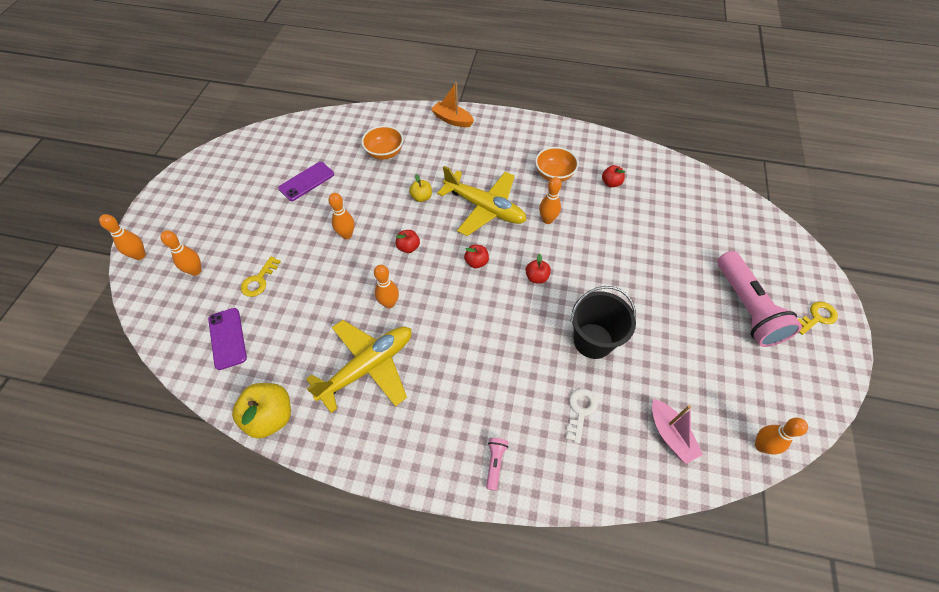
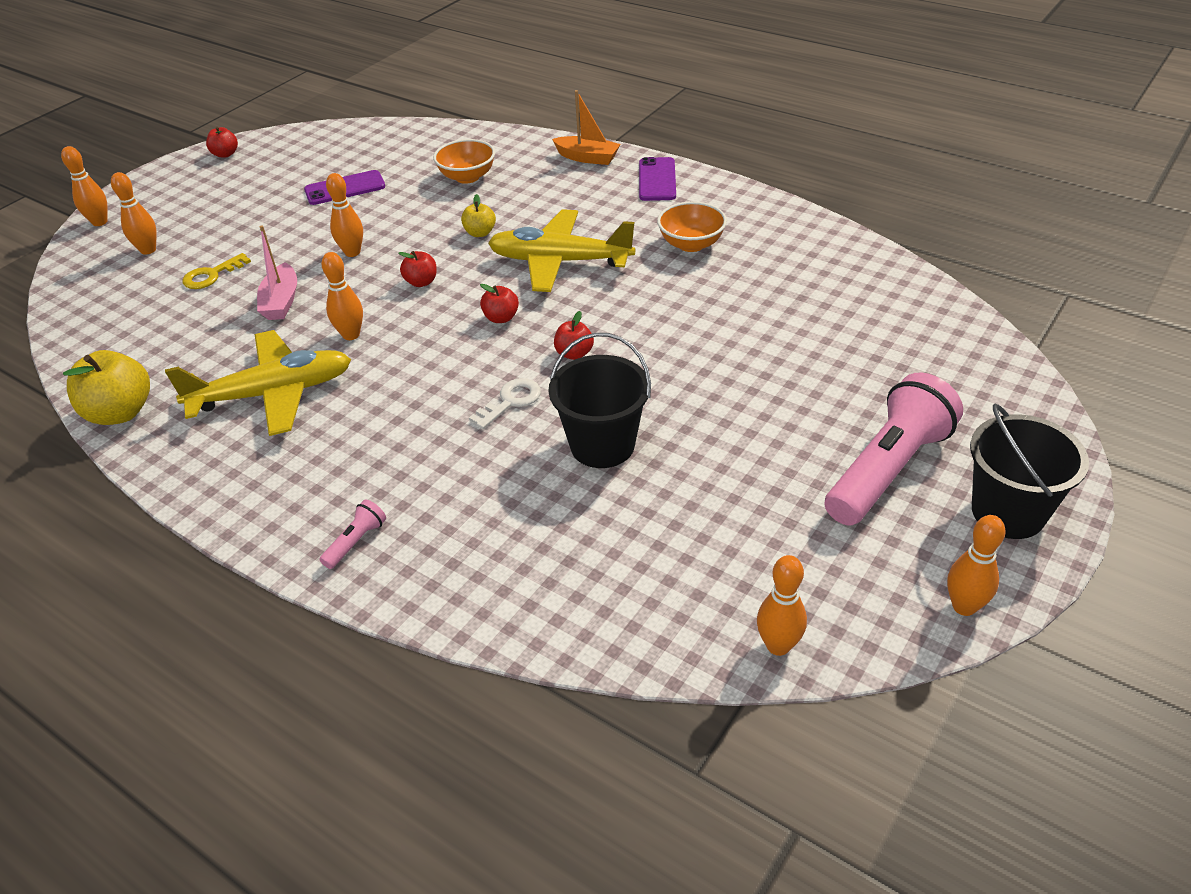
camera: 25 degrees right, 15 degrees down
(227, 338) = (132, 323): purple phone -> purple phone (657, 180)
(452, 120) = (587, 158): orange boat -> orange boat turned 150 degrees clockwise
(485, 208) = (559, 262): yellow plane -> yellow plane turned 135 degrees clockwise
(547, 220) = (641, 293): orange bowling pin -> orange bowling pin (964, 606)
(580, 411) = (521, 520): white key -> white key (510, 401)
(611, 183) = (773, 270): red apple -> red apple (225, 154)
(670, 435) = (637, 587): pink boat -> pink boat (281, 302)
(747, 308) = (887, 469): pink flashlight -> pink flashlight turned 150 degrees counterclockwise
(816, 317) = (1008, 512): yellow key -> black bucket

